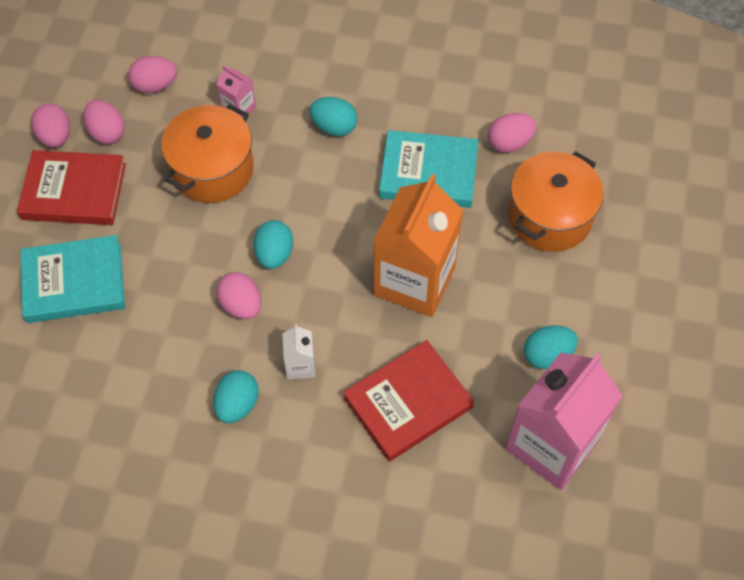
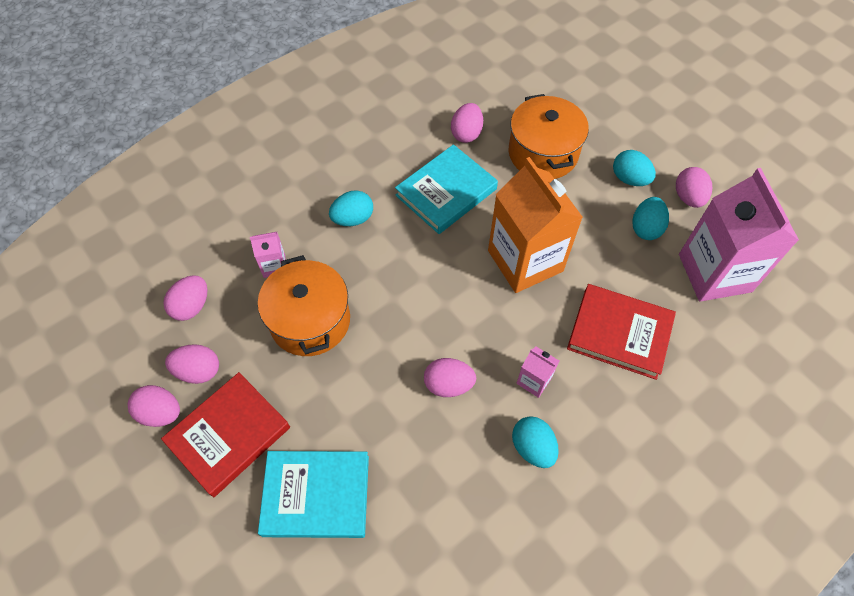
camera: 50 degrees left, 0 degrees up
(74, 282) = (316, 495): turquoise book -> turquoise book turned 60 degrees clockwise
(274, 254) = (424, 331): turquoise egg -> turquoise egg (629, 179)
(300, 365) = (534, 380): white carton -> pink carton
(408, 403) = (619, 333): red book -> red book turned 75 degrees counterclockwise
(622, 370) = (688, 197): none -> pink egg

